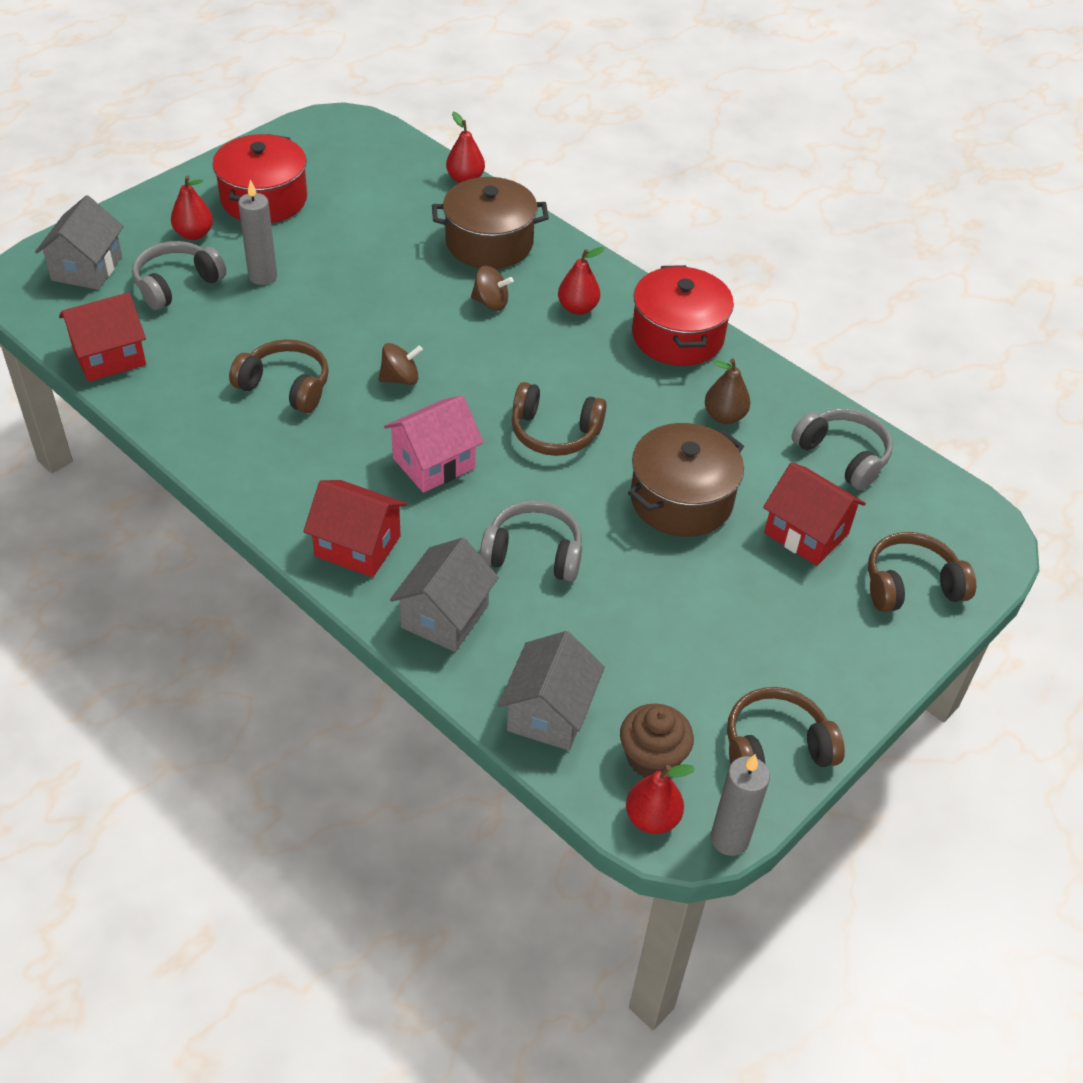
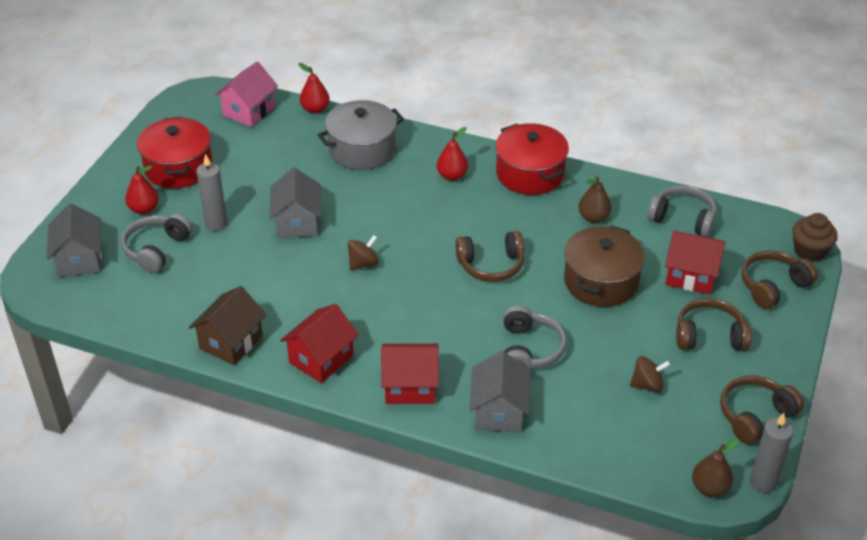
camera: 20 degrees left, 5 degrees down
(109, 357) = (142, 317): red house -> red house (321, 359)
(186, 419) = (231, 342): none -> brown house
(285, 386) = (286, 295): brown headphones -> brown headphones (709, 336)
(434, 463) = (424, 313): pink house -> pink house (249, 111)
(489, 243) = (362, 149): brown pot -> grey pot
(491, 303) = (391, 191): brown spinning top -> brown spinning top (647, 385)
(533, 553) = (529, 349): grey headphones -> grey headphones turned 105 degrees clockwise
(549, 712) = (605, 447): grey house -> grey house (297, 222)
(652, 758) = (686, 451): brown cupcake -> brown cupcake (809, 251)
(652, 818) = (710, 488): red pear -> brown pear

